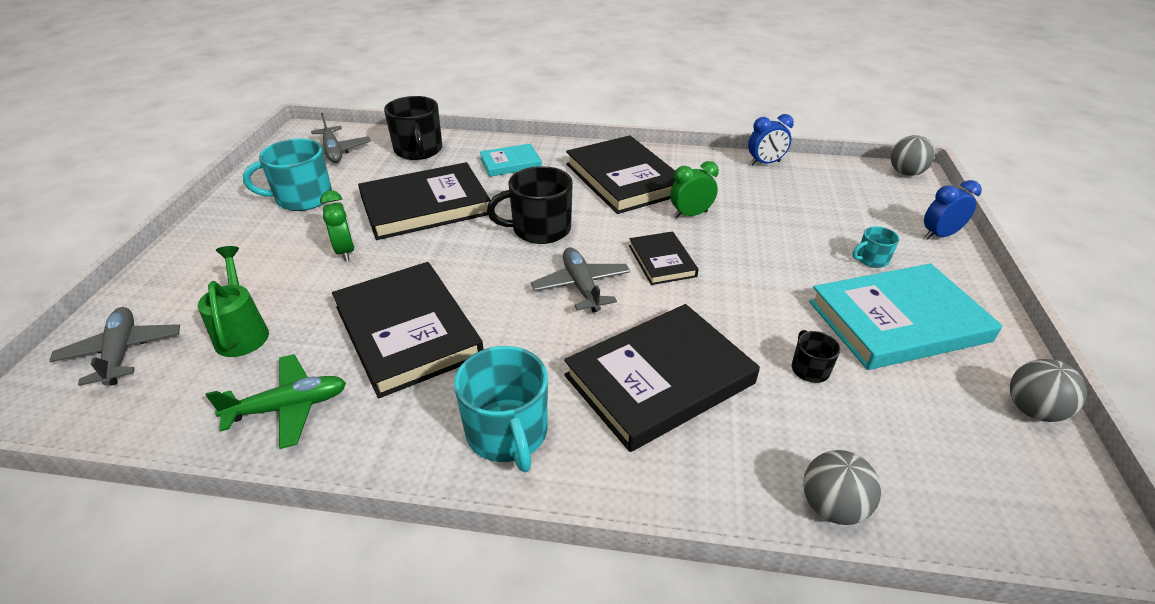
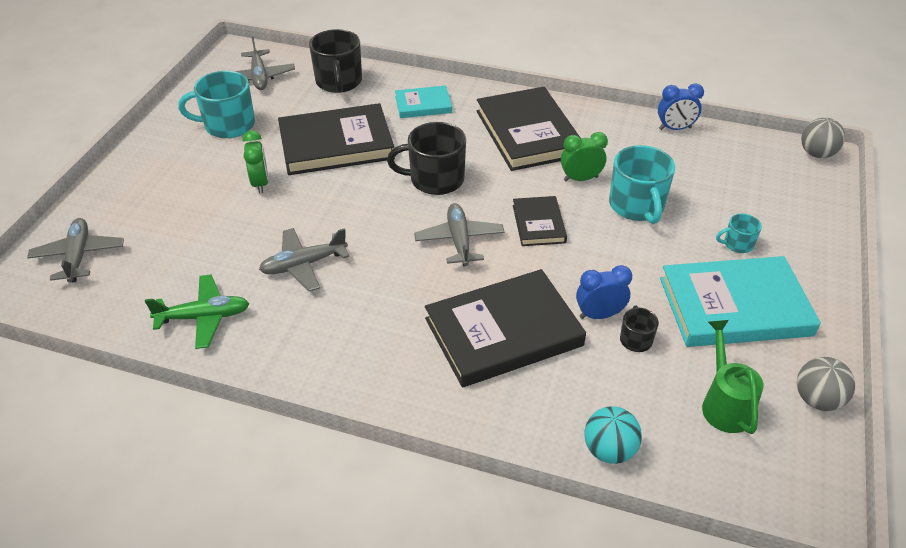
camera: 10 degrees right, 5 degrees up
(242, 332) = (171, 250): green watering can -> green watering can (724, 404)
(407, 331) = (303, 265): black book -> grey plane
(507, 433) = (369, 360): turquoise mug -> turquoise mug (637, 206)
(832, 506) = (609, 450): grey ball -> turquoise ball
(939, 235) = (817, 226): blue clock -> blue clock (599, 315)

